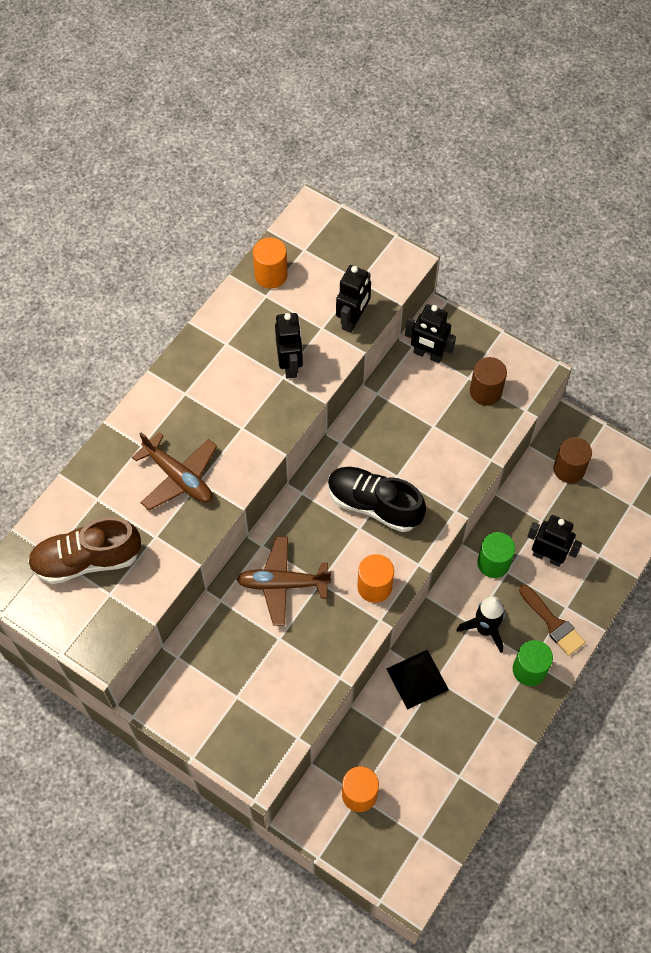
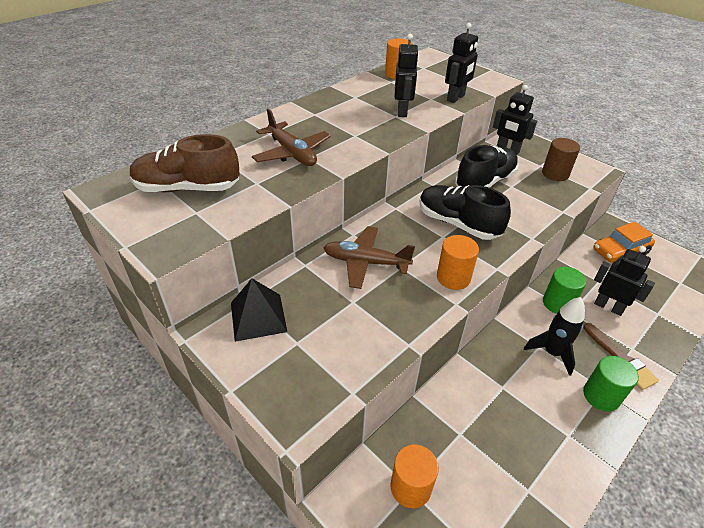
camera: 10 degrees right, 20 degrees down
(401, 425) = (485, 182): none -> black shoe
(417, 679) = (483, 383): black pyramid -> black pyramid (258, 317)
(569, 469) = (619, 252): brown cylinder -> orange car

